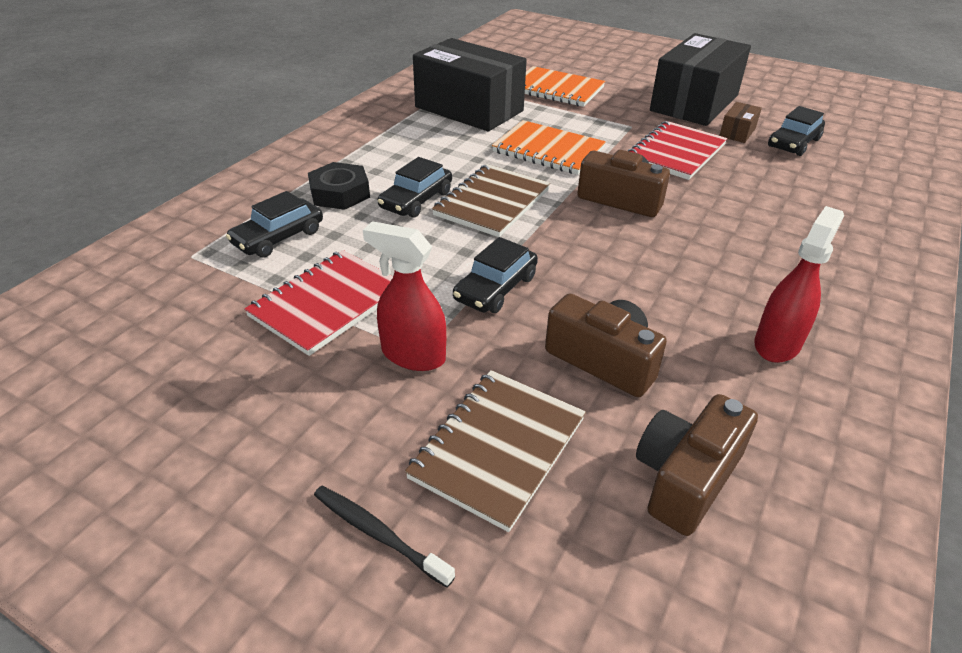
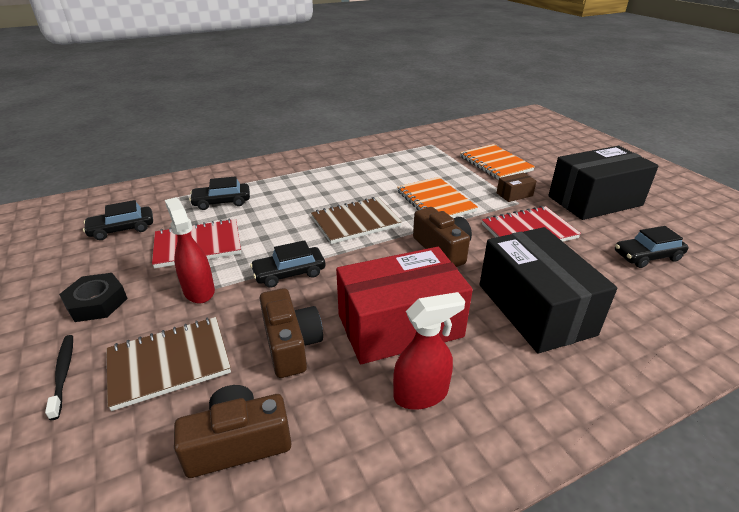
camera: 35 degrees right, 5 degrees down
(340, 193) = (281, 188): black nut -> black nut (96, 302)
(416, 200) = (315, 206): black car -> black car (122, 229)
(469, 109) = (418, 161): black box -> black box (535, 309)
(680, 292) = (400, 326): none -> red box
(737, 132) = (603, 232): brown box -> brown box (514, 194)

